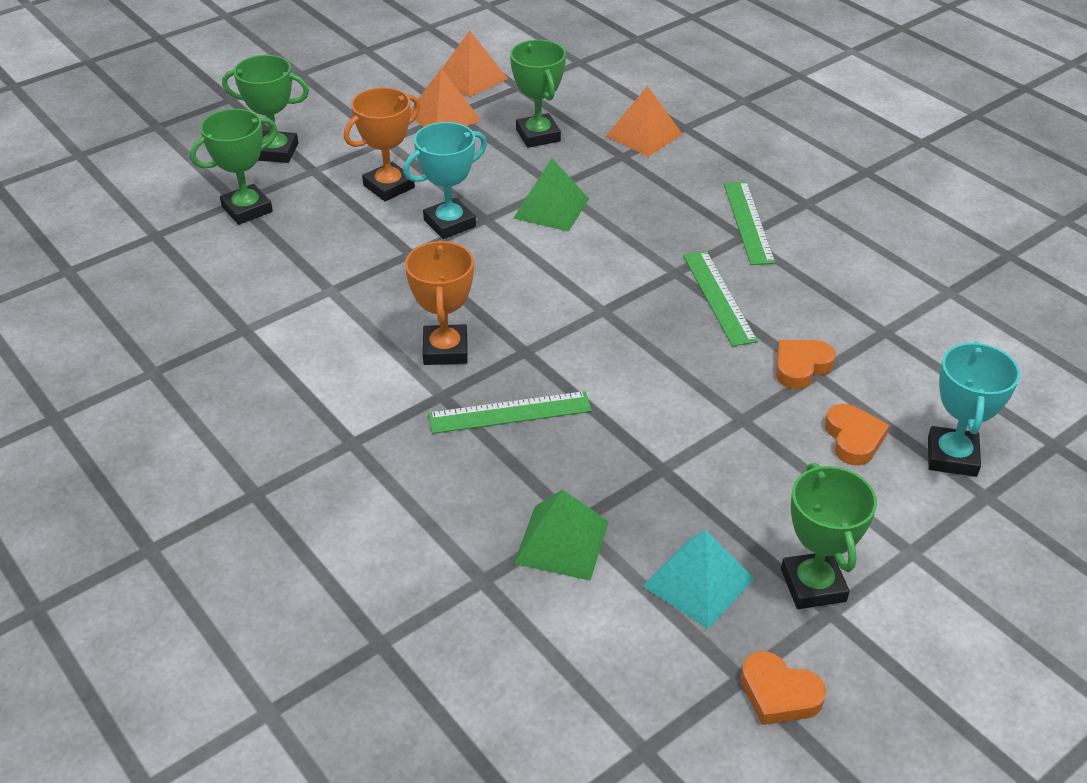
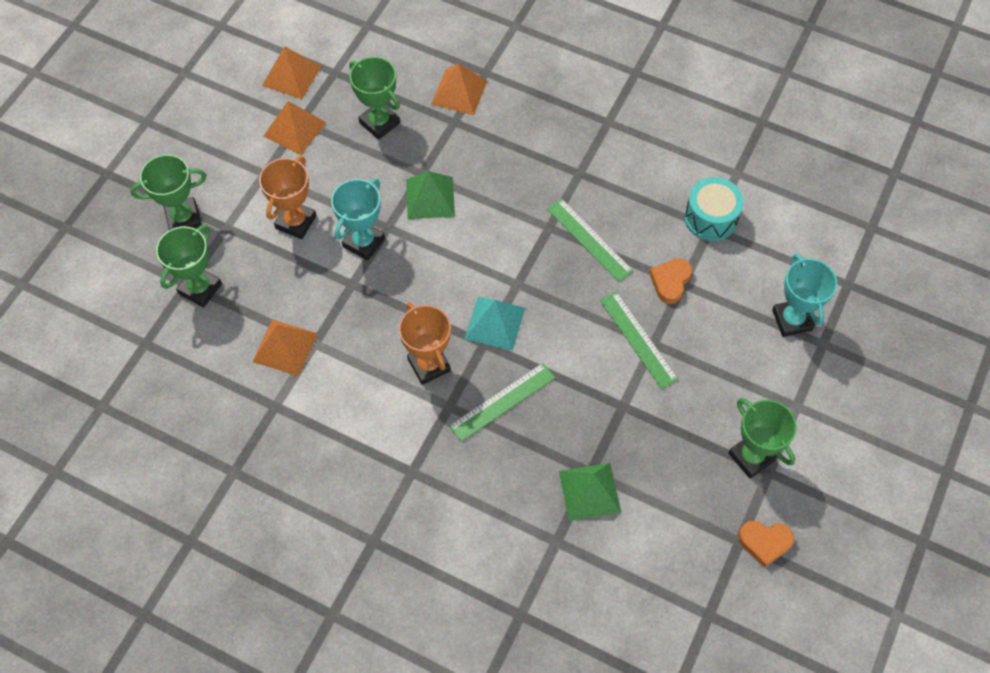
camera: 25 degrees left, 20 degrees up
(296, 283) = (285, 347): none -> orange pyramid
(698, 582) = (684, 484): turquoise pyramid -> turquoise pyramid (494, 323)
(748, 222) = (576, 157): green ruler -> green ruler (638, 339)
(853, 438) = (728, 330): orange heart -> none
(890, 323) = (710, 218): none -> turquoise drum

